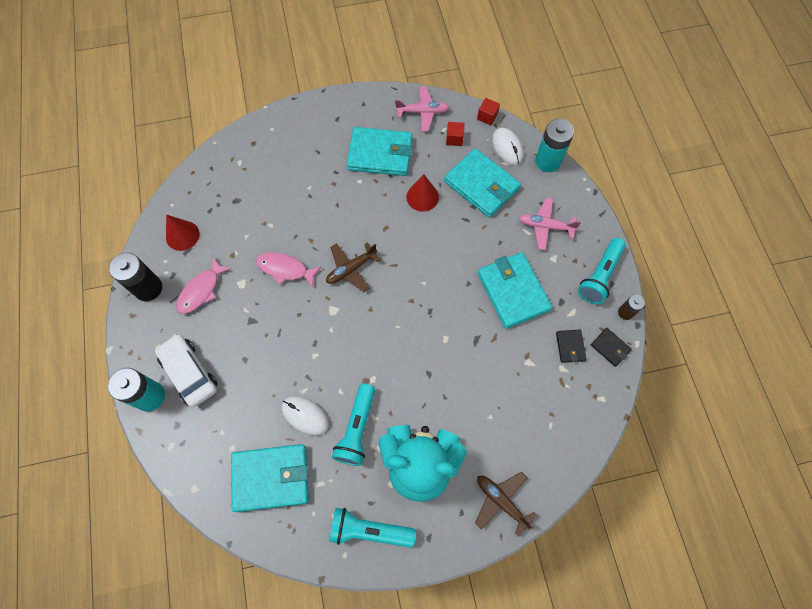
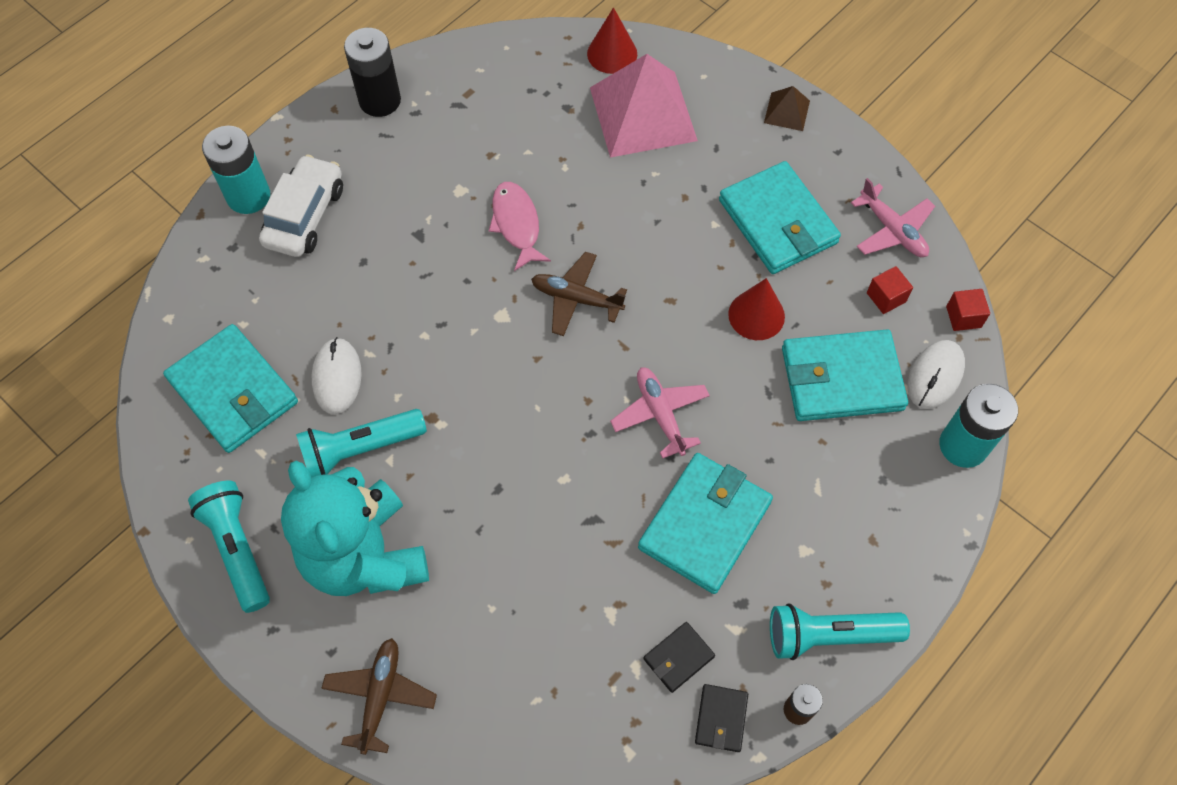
camera: 55 degrees right, 5 degrees down
(182, 235) = (475, 86): red cone -> red cone (612, 54)
(201, 290) = (418, 155): pink fish -> none
(270, 169) = (643, 114): none -> pink pyramid
(323, 108) = (787, 111): none -> brown pyramid
(481, 185) = (842, 379): turquoise wallet -> turquoise wallet turned 75 degrees clockwise
(545, 226) = (848, 507): pink plane -> pink plane (660, 414)

